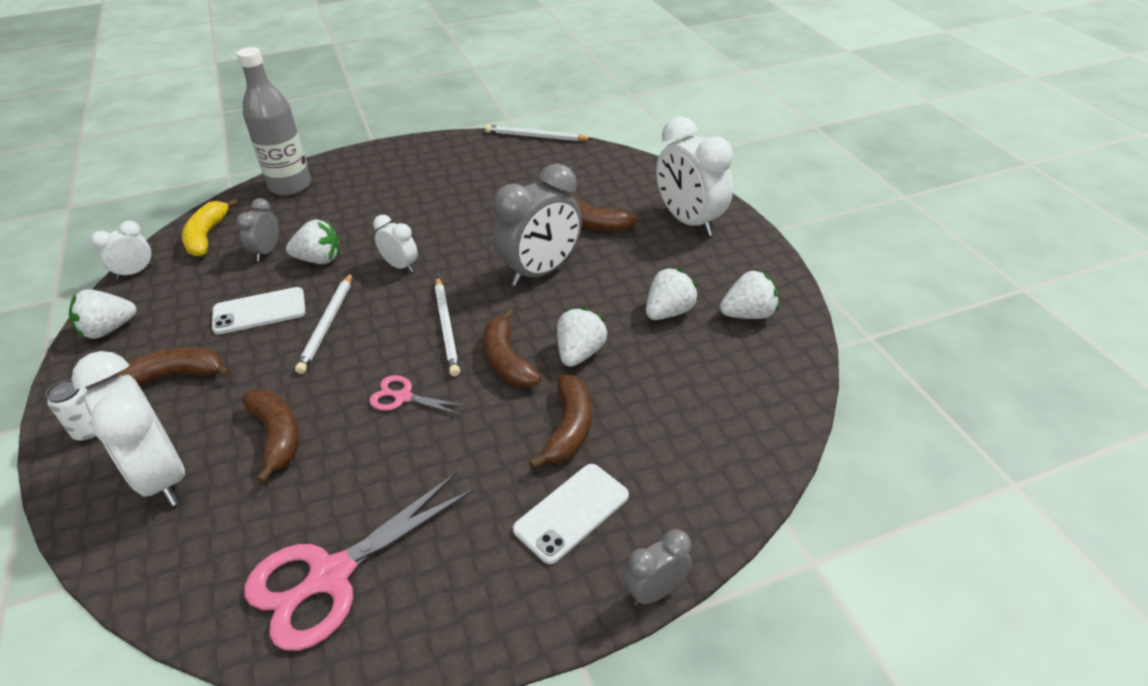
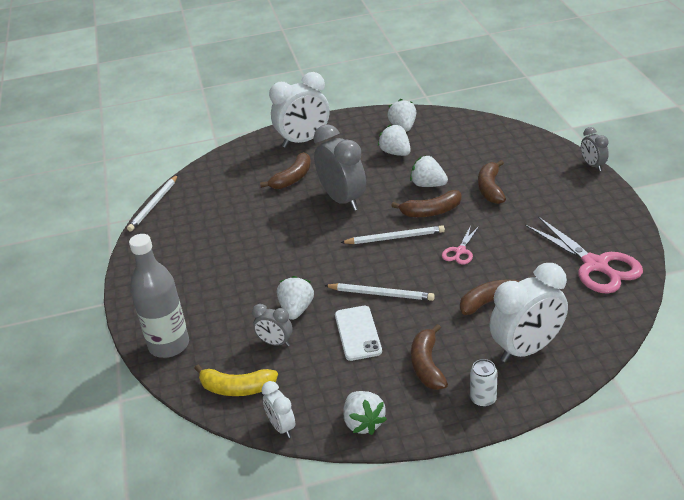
camera: 80 degrees left, 5 degrees down
(400, 266) = (318, 264): white clock -> none
(569, 428) = (490, 189): brown banana -> brown banana turned 105 degrees counterclockwise
(571, 512) = (549, 188): white phone -> none

